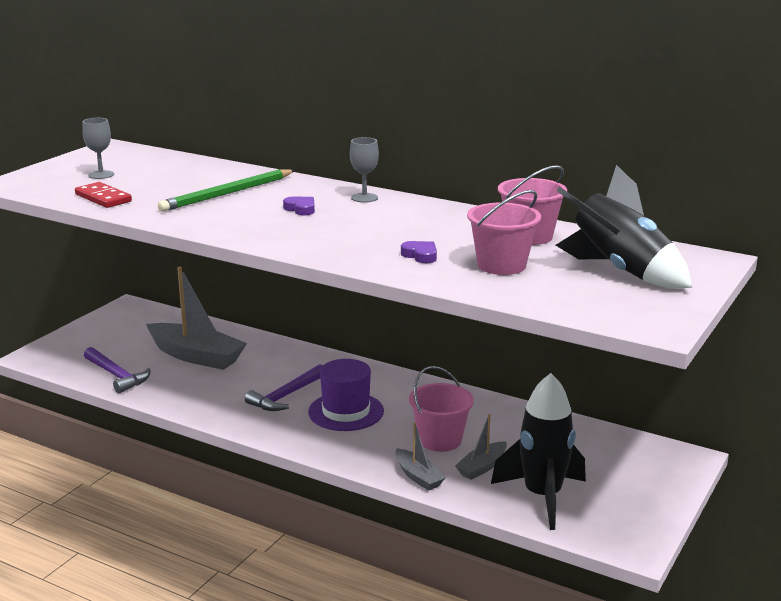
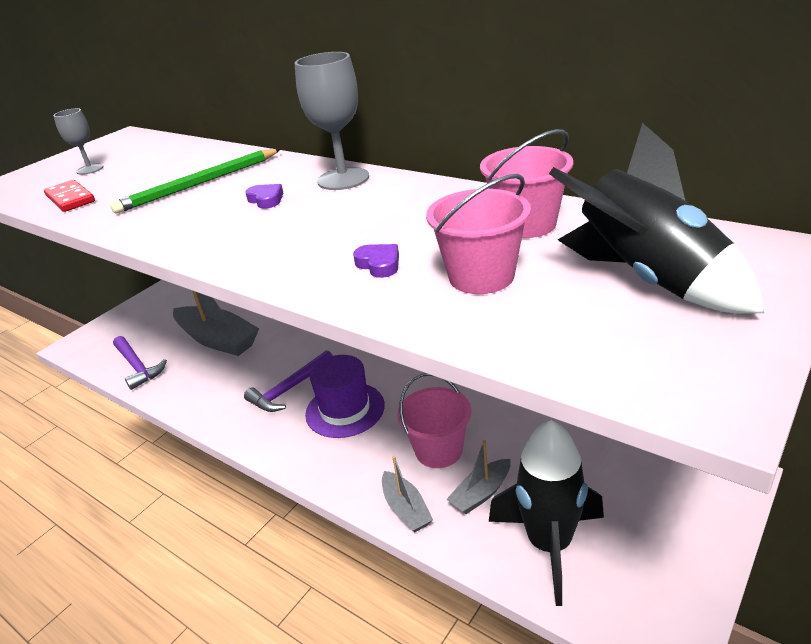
camera: 10 degrees right, 10 degrees up
(364, 198) = (343, 179): grey goblet -> grey goblet, size x1.72

